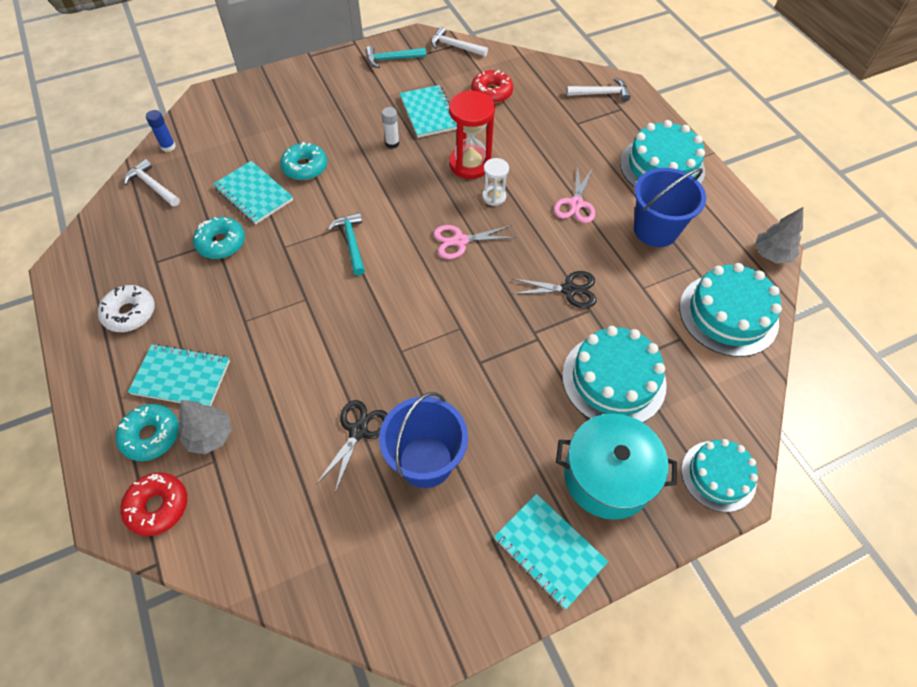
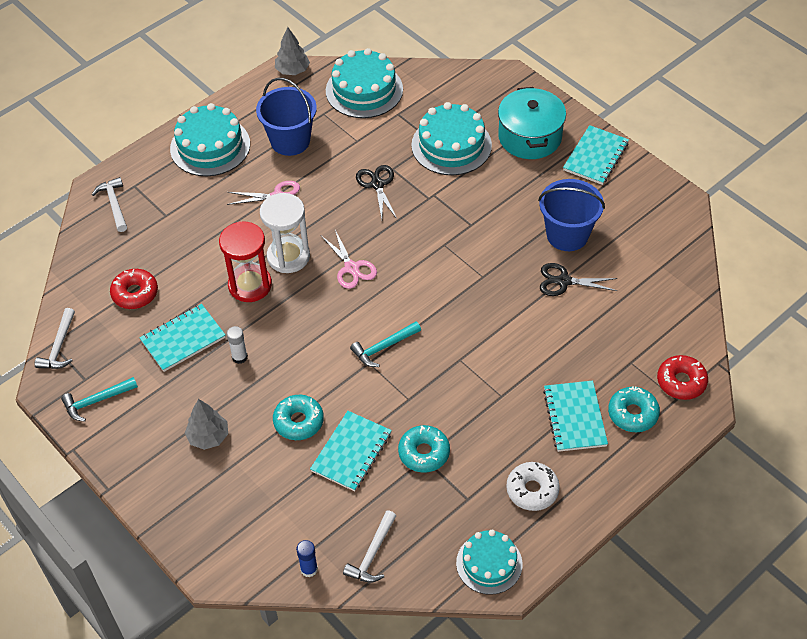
camera: 105 degrees left, 5 degrees down
(210, 436) = (613, 374): grey tree -> grey tree (208, 437)
(392, 59) = (97, 401): turquoise hammer -> turquoise hammer turned 90 degrees clockwise
(494, 197) = (288, 256): white hourglass -> white hourglass, size x1.81
(718, 476) = (502, 84): turquoise cake -> turquoise cake (489, 563)

